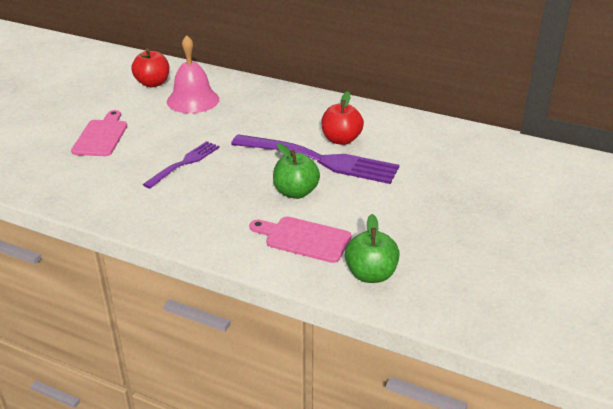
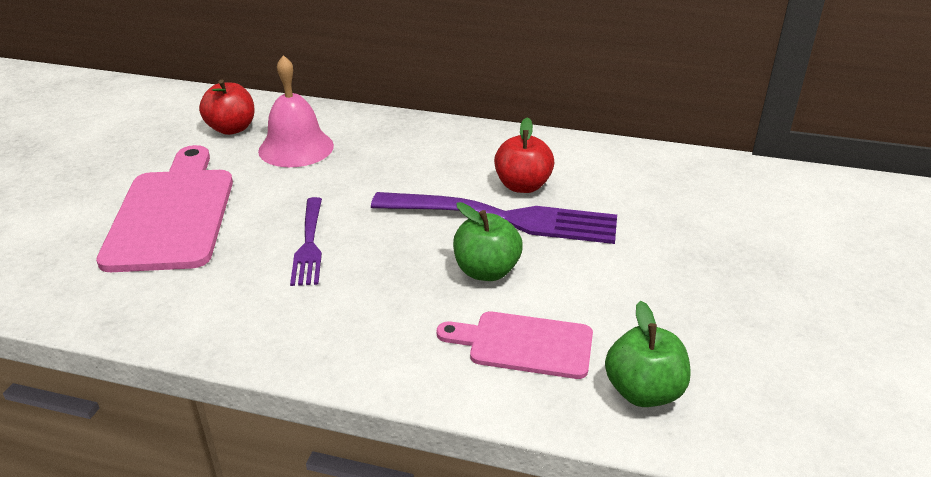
camera: 10 degrees left, 0 degrees up
(101, 136) = (172, 214): pink cutting board -> pink cutting board, size x1.71
(184, 163) = (309, 244): purple fork -> purple fork turned 150 degrees clockwise

